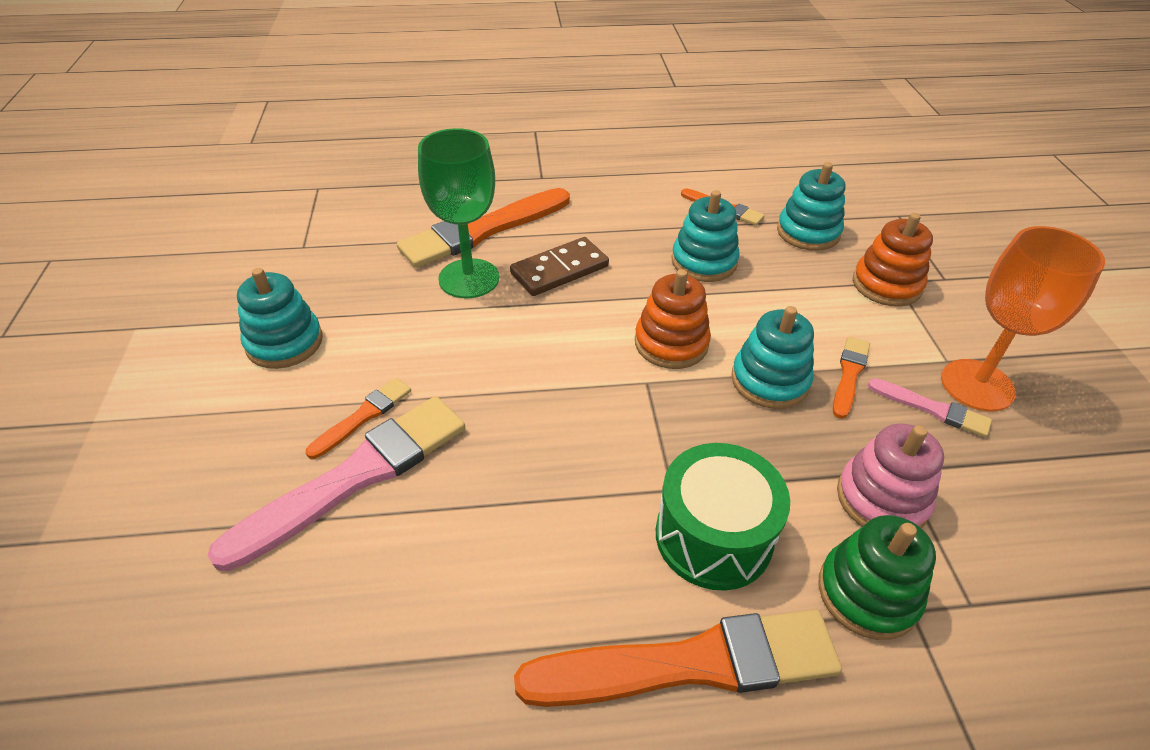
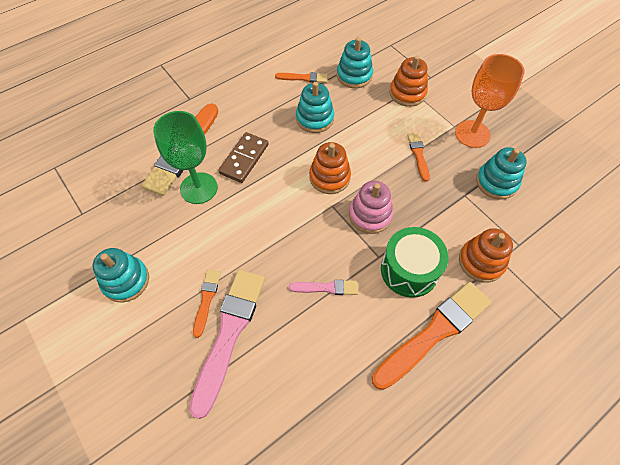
camera: 30 degrees left, 15 degrees up
(770, 380) = (386, 176): turquoise stacking toy -> turquoise stacking toy (496, 182)
(868, 593) = (481, 261): green stacking toy -> orange stacking toy
(882, 499) = (464, 214): pink stacking toy -> pink stacking toy (370, 215)
(932, 409) = (461, 156): pink brush -> pink brush (326, 288)

